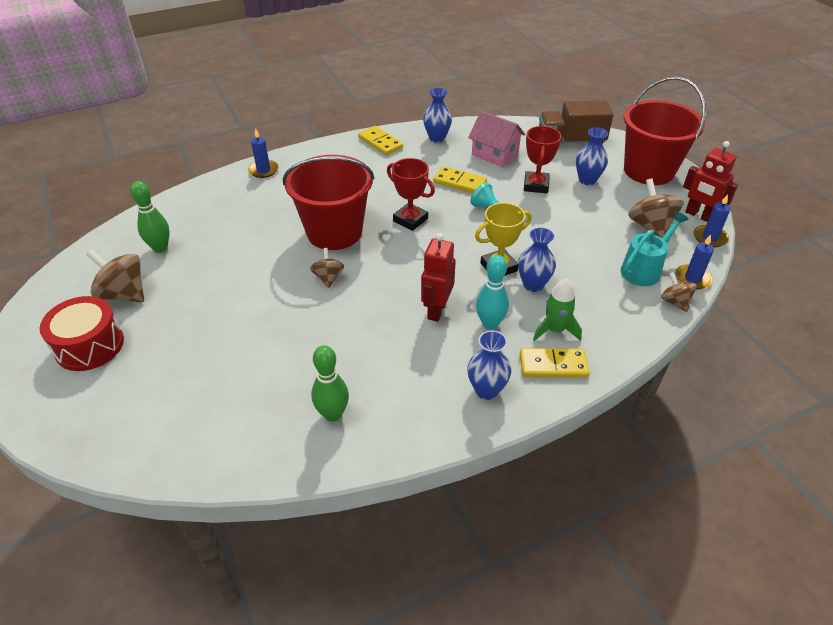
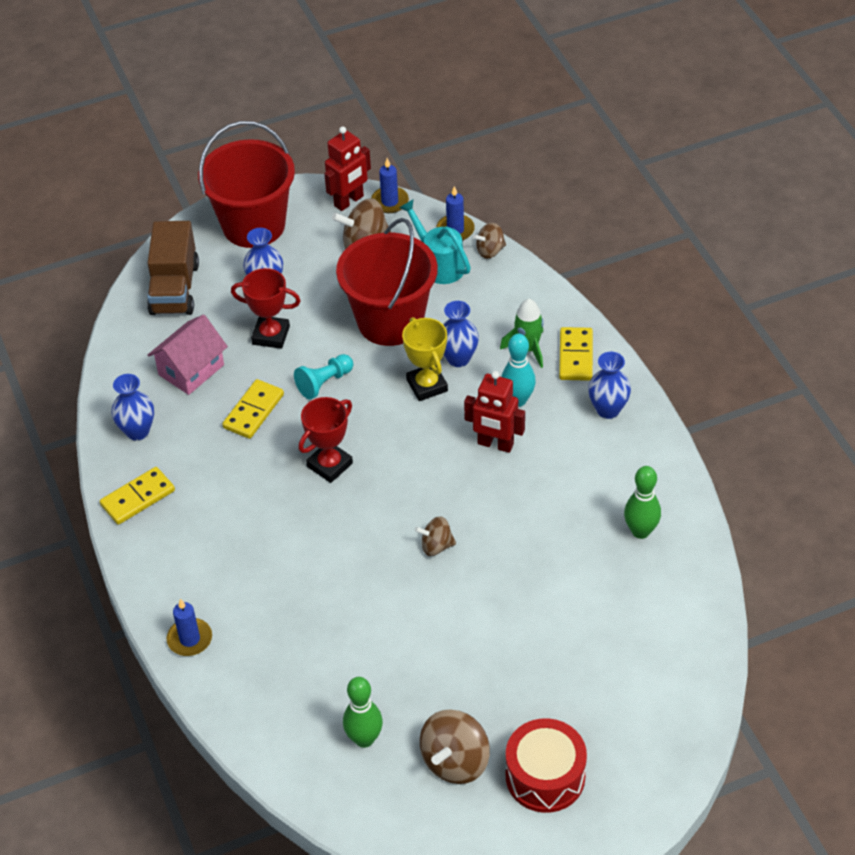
camera: 85 degrees left, 5 degrees up
(334, 232) = (347, 544): red bucket -> red bucket (390, 321)

